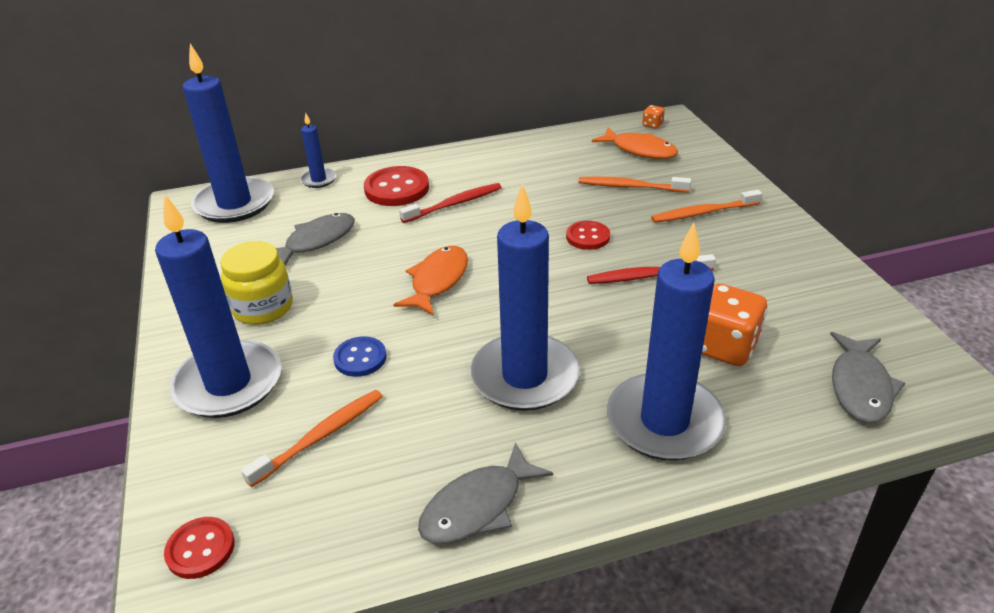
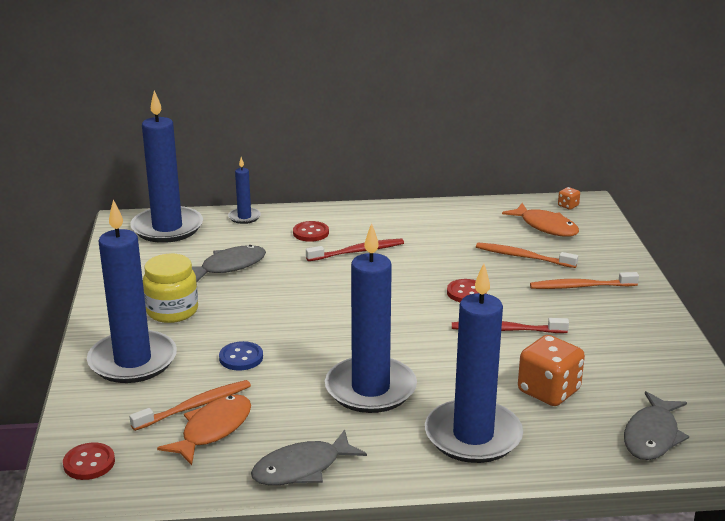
camera: 10 degrees right, 10 degrees down
(397, 189) = (311, 233): red button -> red button, size x0.61
(437, 281) = (322, 310): orange fish -> orange fish (213, 430)

